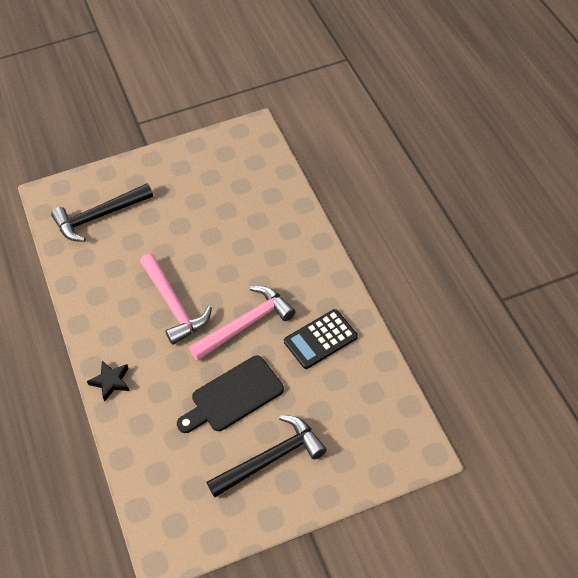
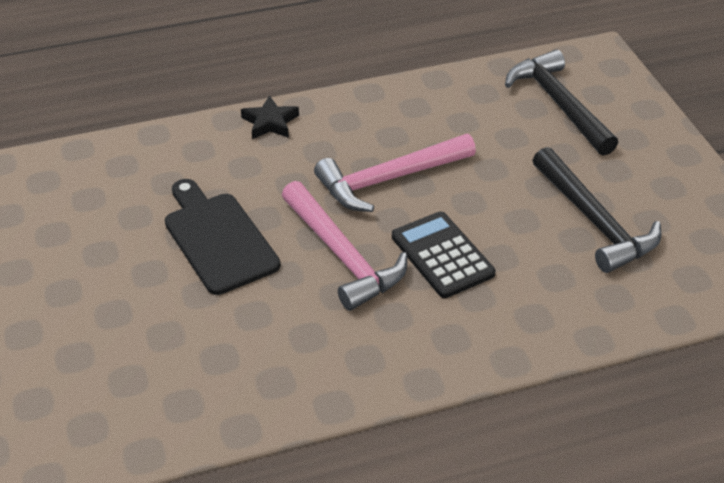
camera: 90 degrees right, 10 degrees down
(270, 459) = (104, 275): black hammer -> black hammer (594, 221)
(320, 339) = (299, 344): black calculator -> black calculator (442, 255)

